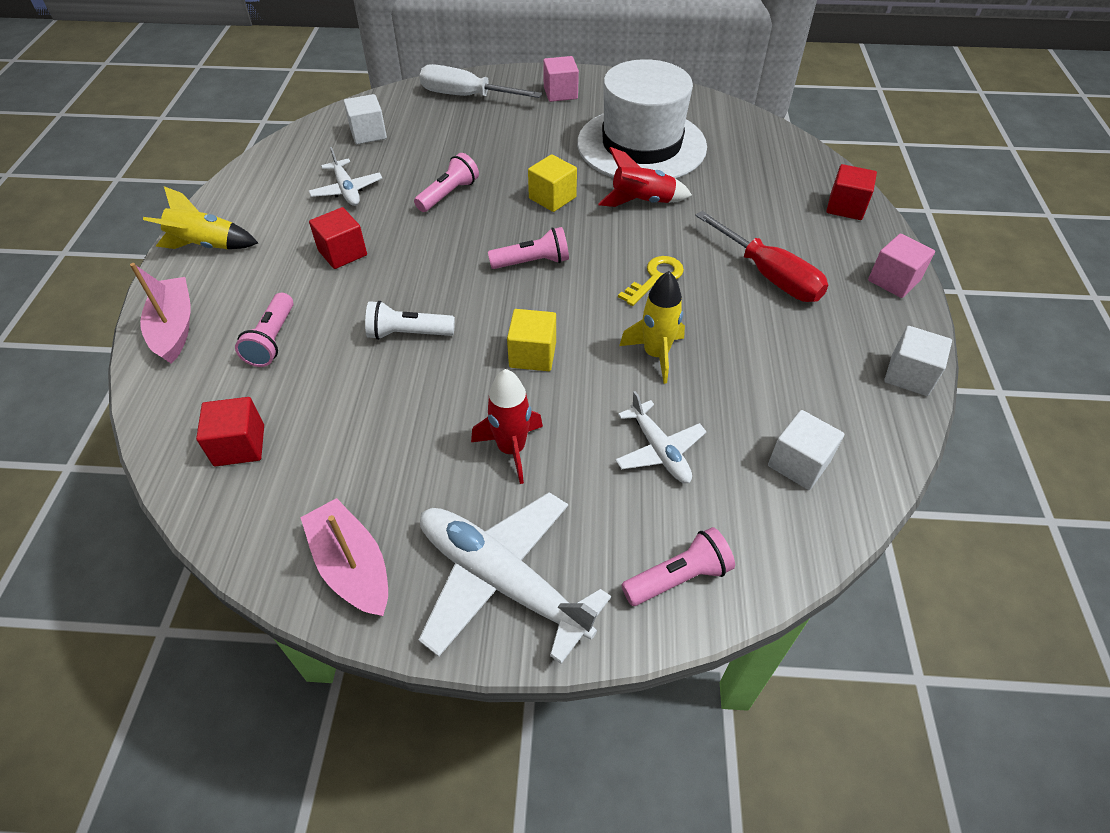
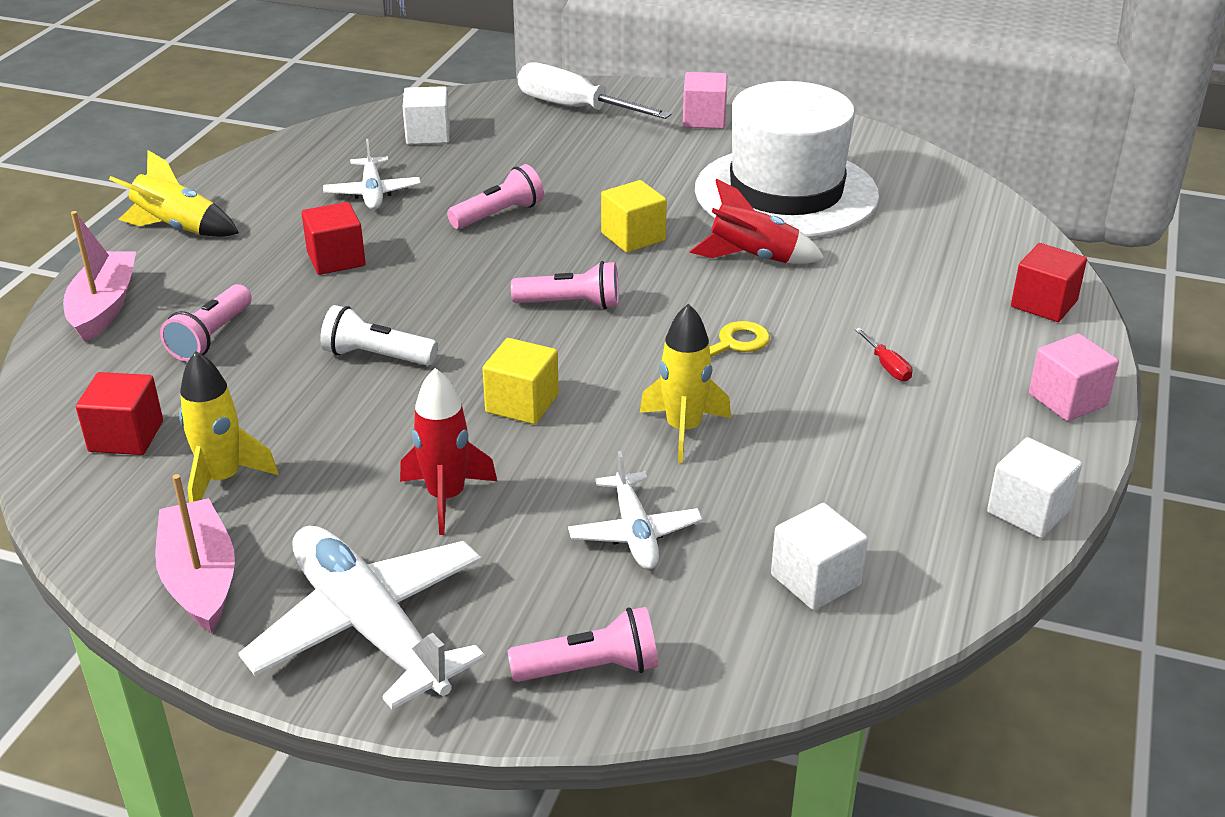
camera: 15 degrees right, 15 degrees down
(333, 470) = (222, 480): none -> yellow rocket
(768, 275) = (887, 366): red screwdriver -> red screwdriver, size x0.41

